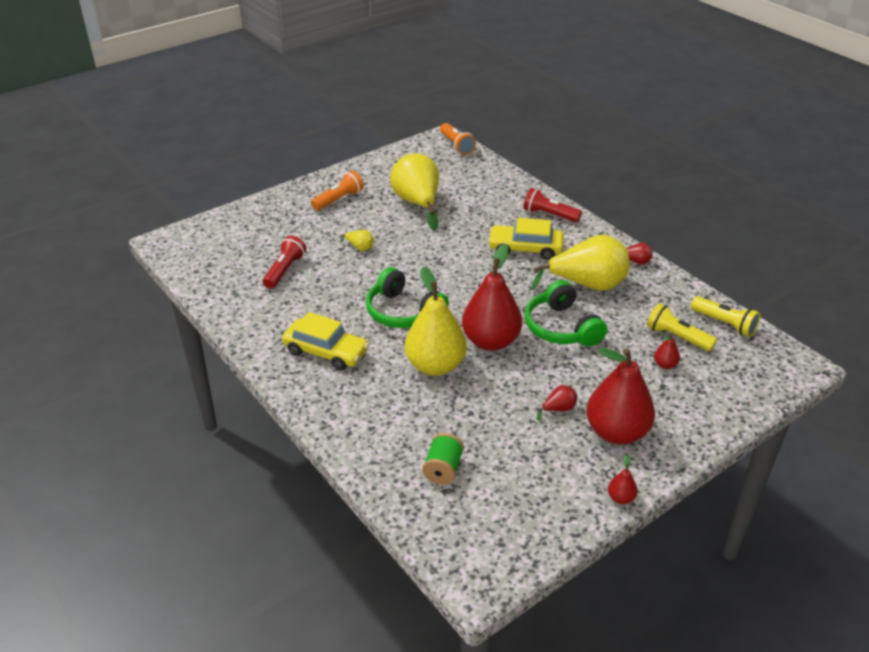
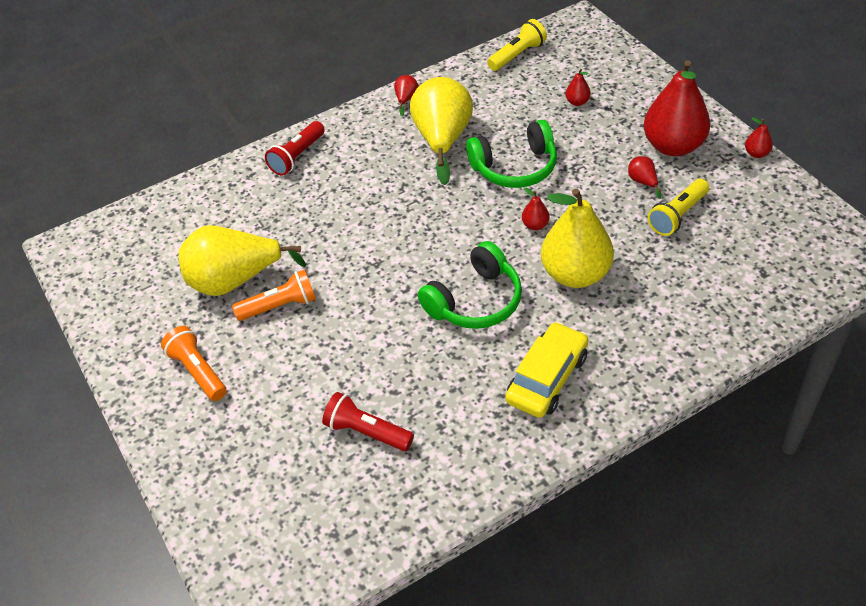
camera: 80 degrees left, 10 degrees up
(360, 247) = (328, 345): yellow pear -> none
(443, 469) = (735, 274): green spool -> none
(456, 145) = (95, 233): orange flashlight -> orange flashlight (280, 306)
(491, 341) = (535, 225): red pear -> red pear, size x0.41
(525, 248) = (363, 183): yellow car -> none
(676, 337) = (535, 88): yellow flashlight -> yellow flashlight (677, 215)

